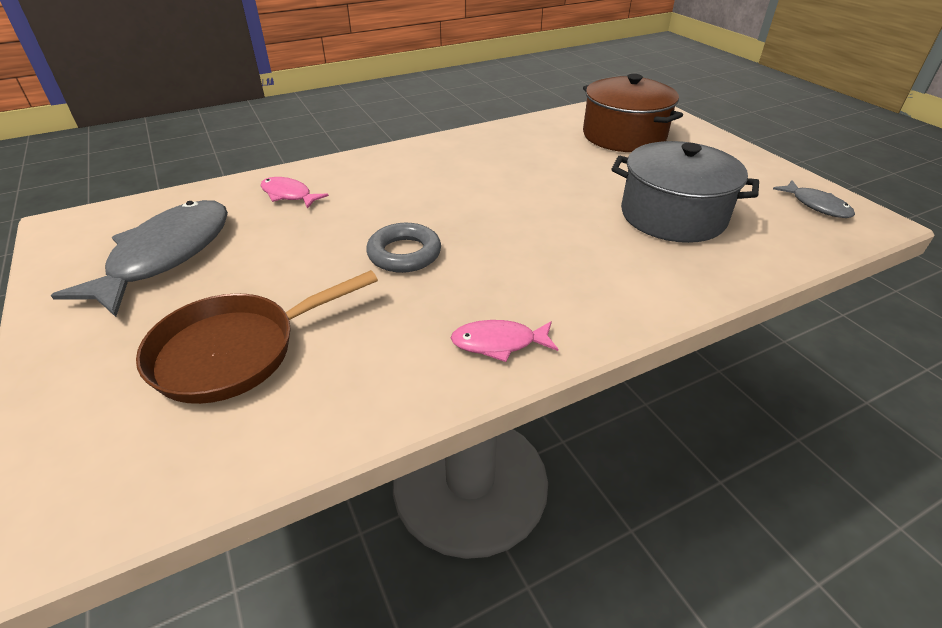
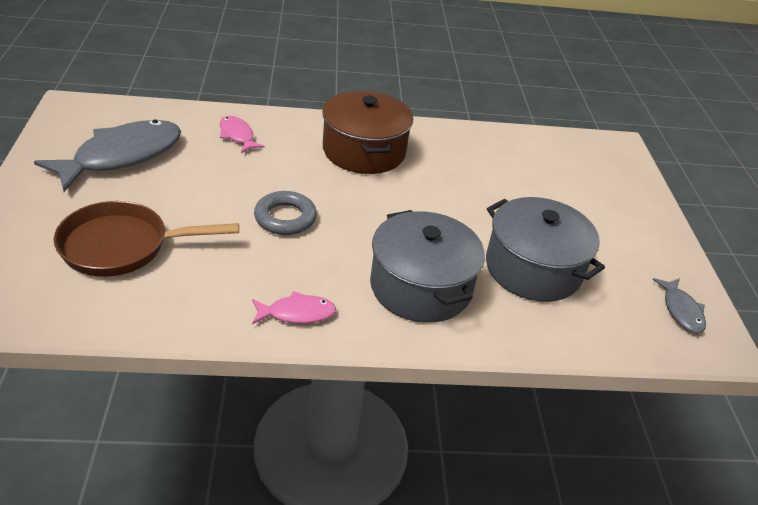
camera: 20 degrees right, 0 degrees up
(499, 343) = (297, 313): pink fish -> pink fish turned 150 degrees clockwise
(594, 268) = (420, 287): none -> grey pot
(624, 136) = (567, 176): brown pot -> brown pot (364, 151)

